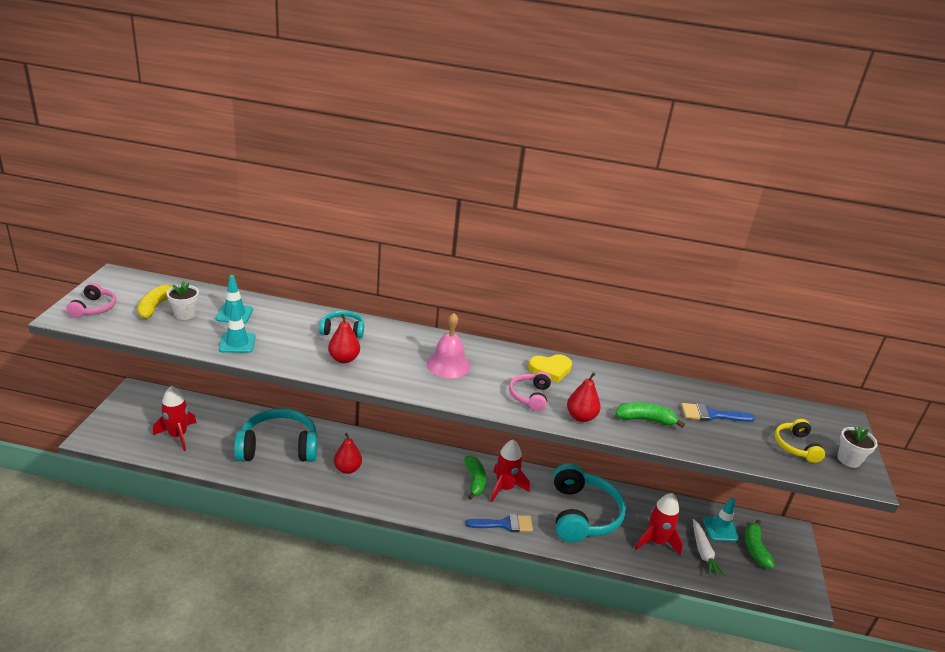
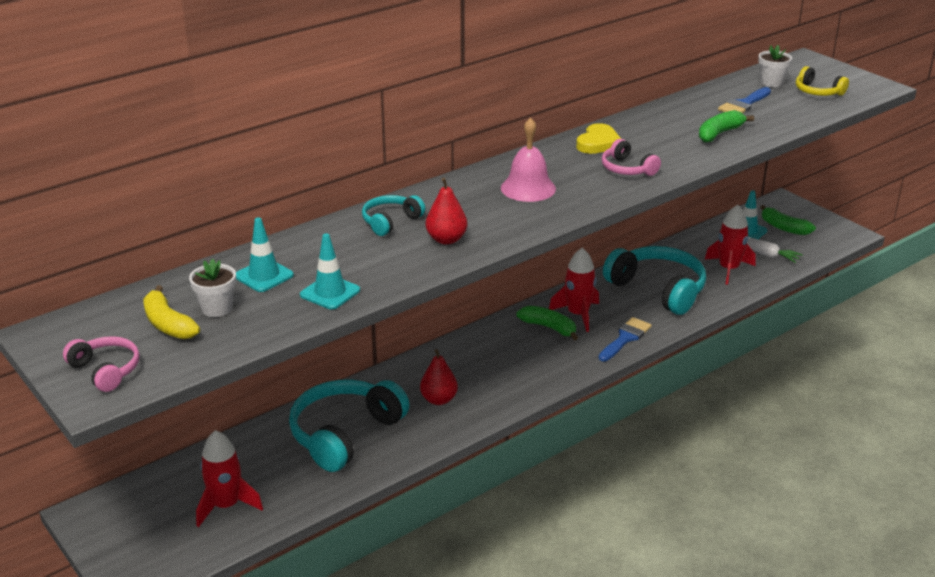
camera: 45 degrees left, 0 degrees up
(581, 417) = (684, 159): red pear -> none
(848, 459) = (852, 81): white flower pot -> white flower pot (771, 83)

